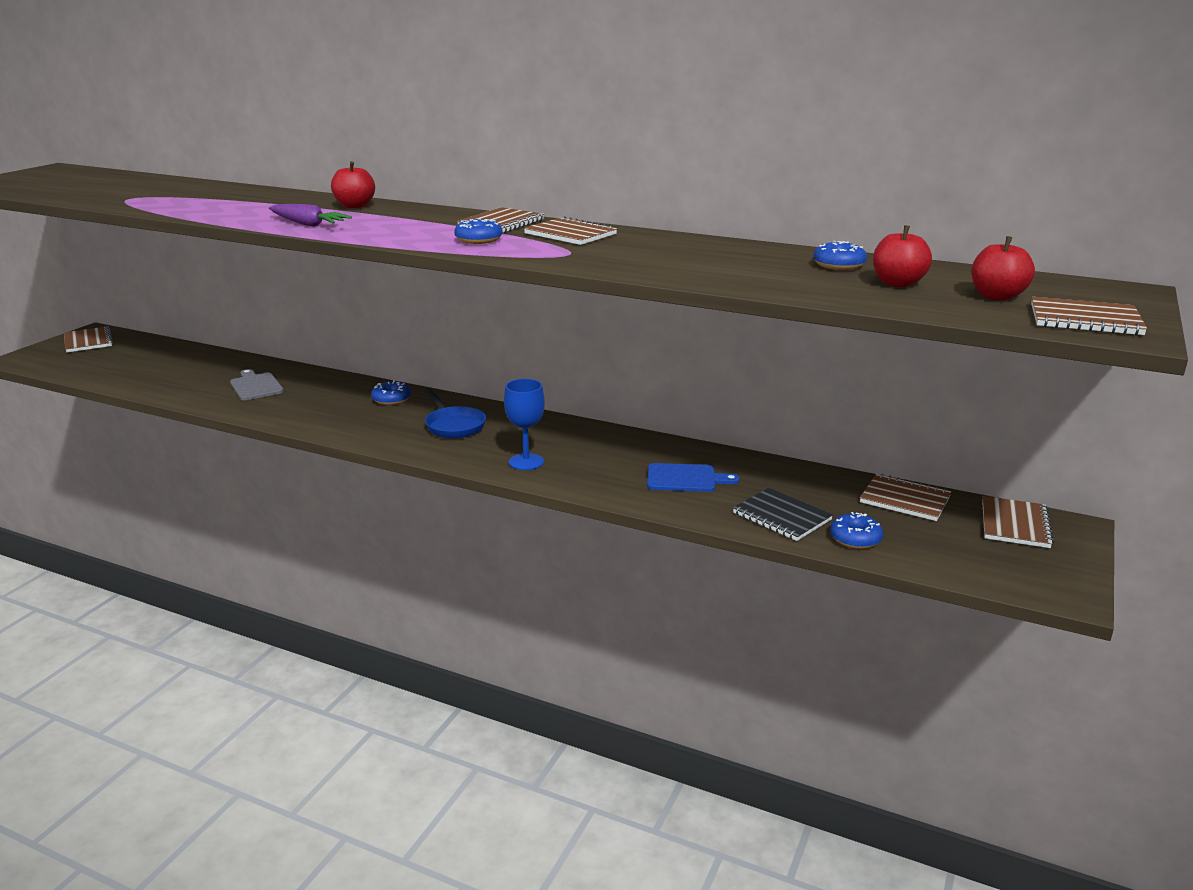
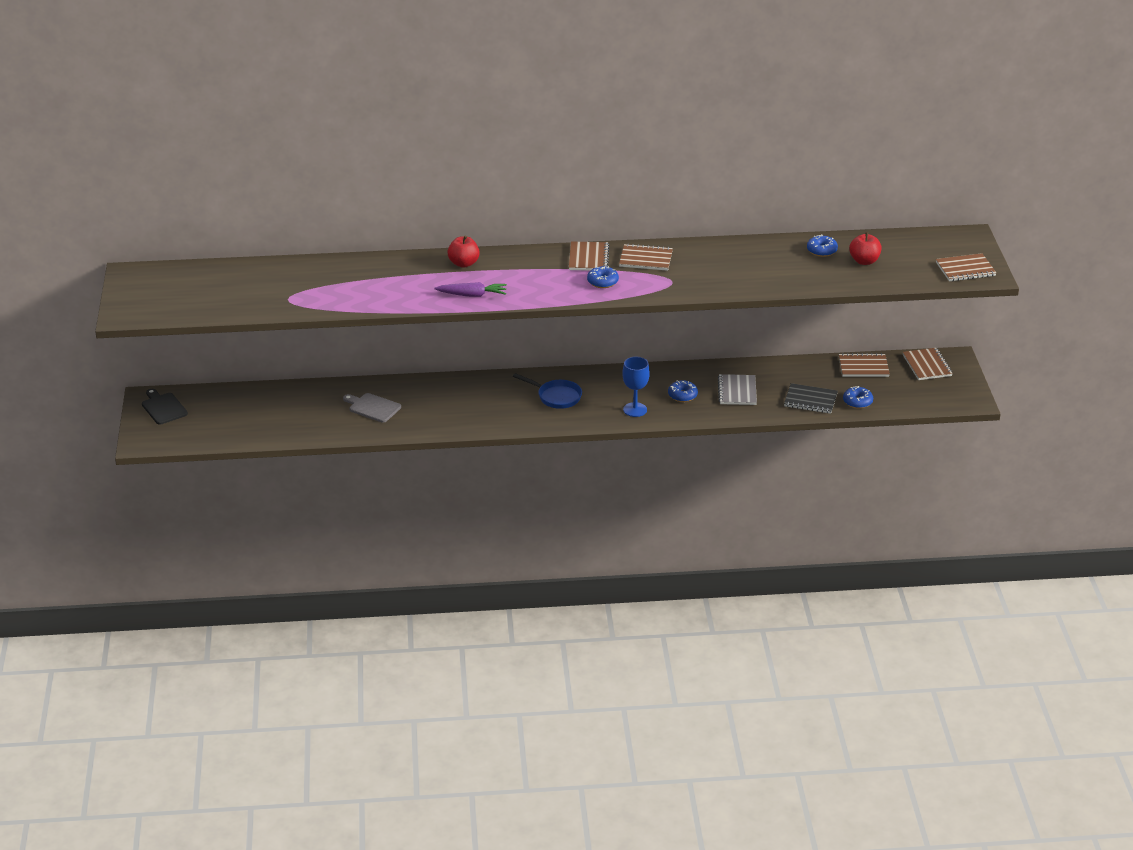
camera: 30 degrees left, 10 degrees up
(88, 341) = (163, 408): brown notebook -> black cutting board
(391, 399) = (486, 388): blue donut -> blue donut (682, 395)
(685, 478) = (737, 391): blue cutting board -> grey notebook
(997, 296) = (917, 260): red apple -> none

